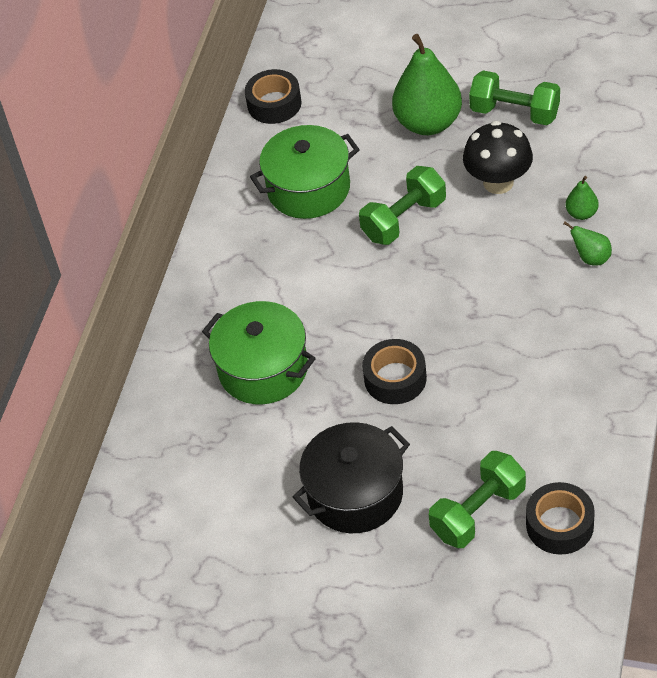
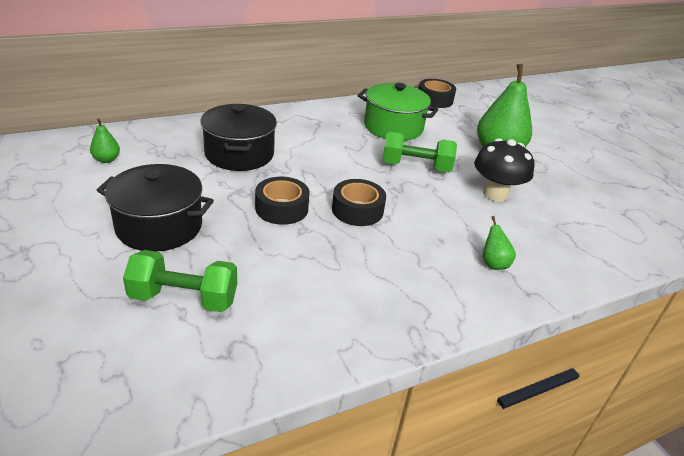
camera: 40 degrees right, 15 degrees down
(263, 369) = (239, 154): green pot -> black pot
(514, 113) = (556, 181): green dumbbell -> none
(559, 525) = (204, 359): black tape -> black tape (357, 210)
(581, 213) = (524, 242): green pear -> green pear (106, 160)

